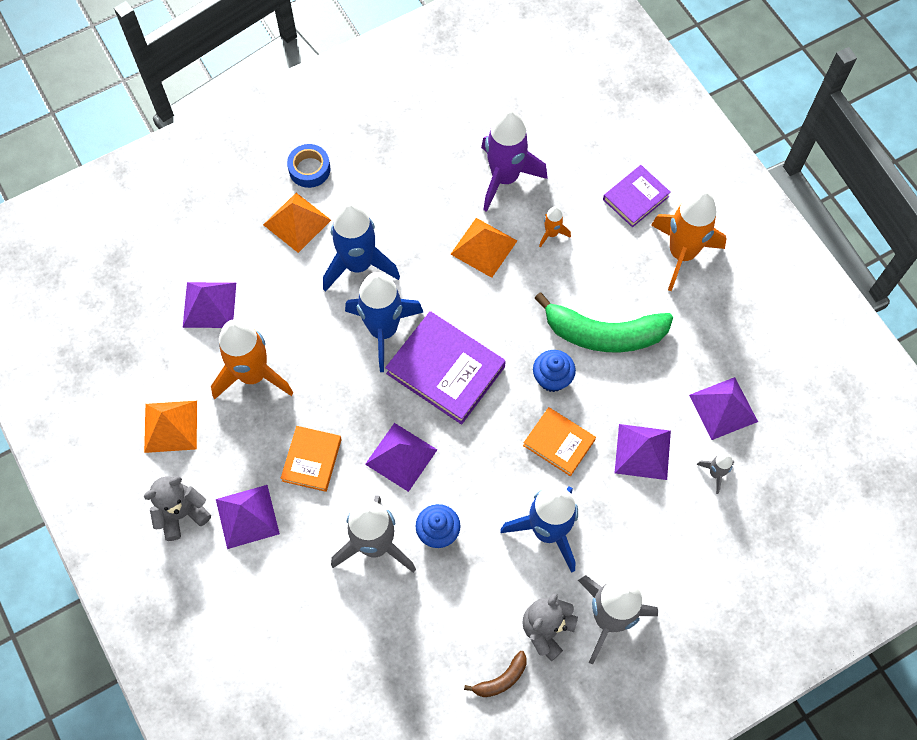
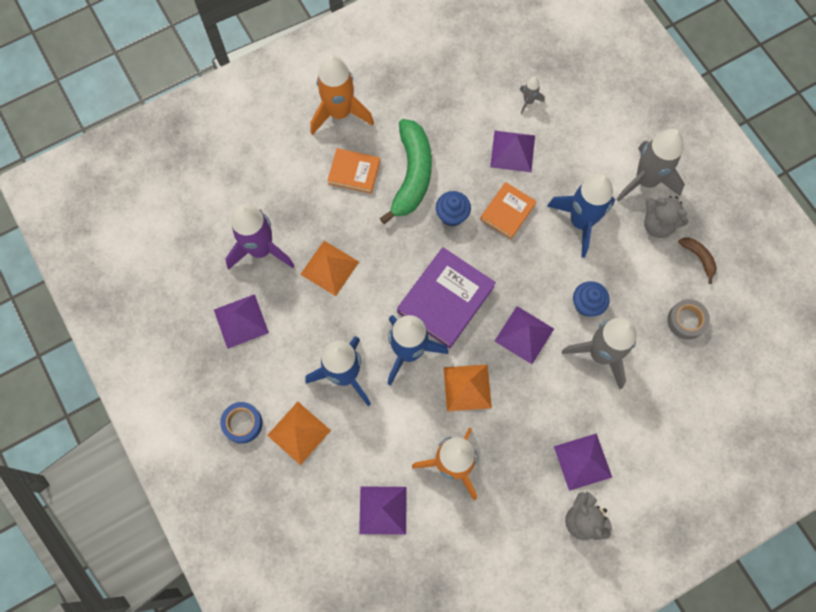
camera: 90 degrees left, 5 degrees up
(170, 426) = (503, 537): orange pyramid -> orange pyramid (467, 387)
(311, 460) = (530, 409): orange book -> orange book (354, 172)
(416, 655) = (686, 321): none -> grey tape
(551, 234) = (318, 212): orange rocket -> none
(636, 198) = (286, 145): purple book -> none
(723, 408) = (475, 92): purple pyramid -> purple pyramid (241, 321)

